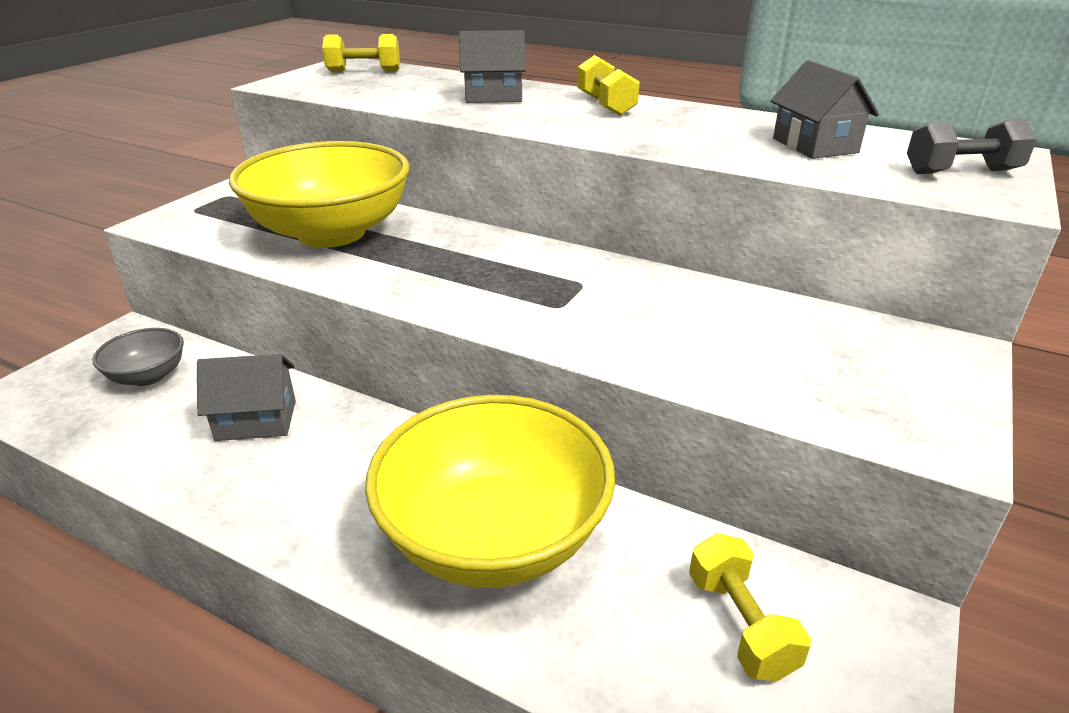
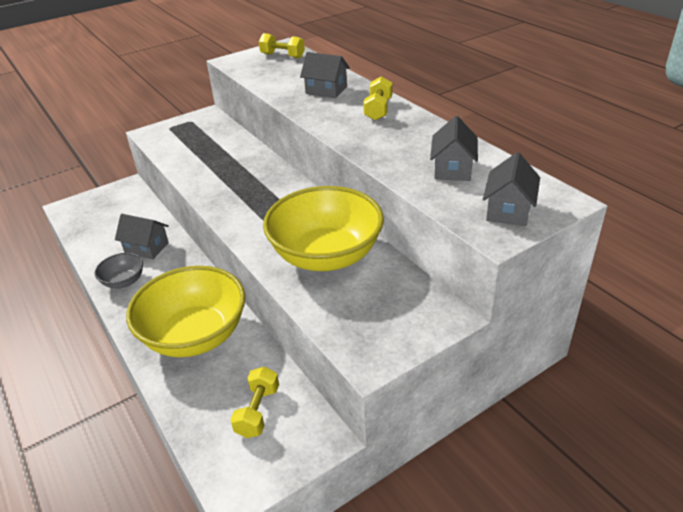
camera: 30 degrees right, 5 degrees up
(148, 376) = (121, 212): grey bowl -> grey bowl (124, 281)
(331, 233) = (216, 157): yellow bowl -> yellow bowl (326, 255)
(961, 172) = (508, 210): grey dumbbell -> grey house

